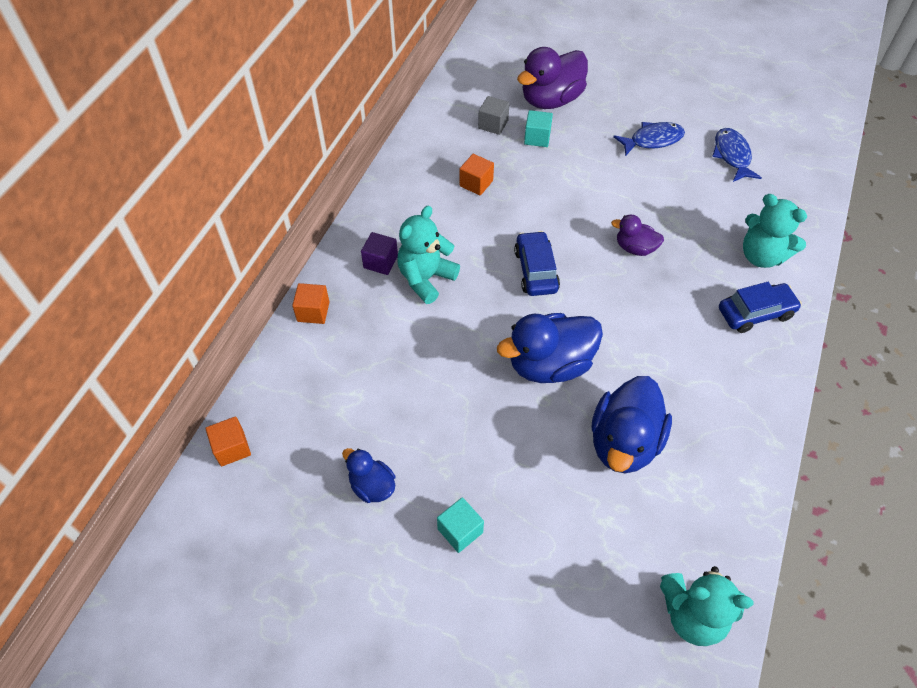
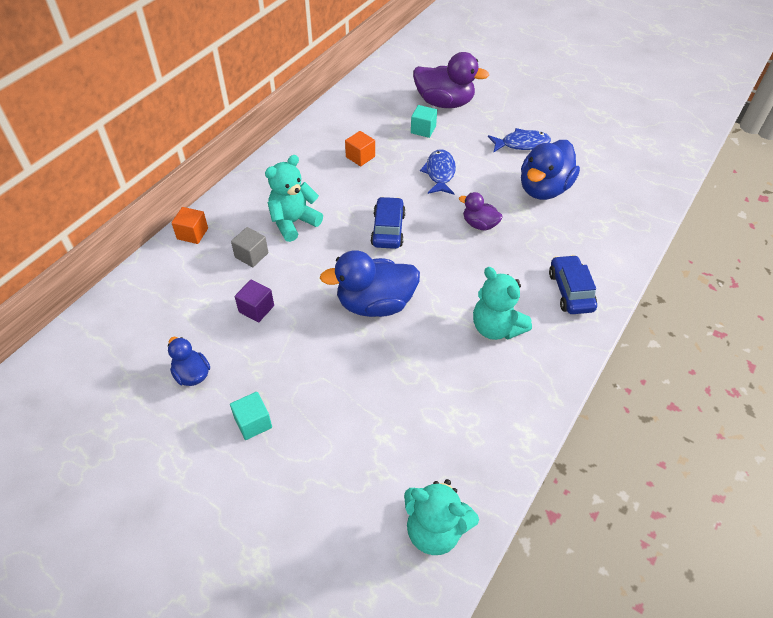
camera: 10 degrees right, 5 degrees down
(232, 448) = (89, 326): orange cube -> none
(380, 262) = (260, 204): purple cube -> purple cube (256, 309)
(493, 124) = (389, 115): grey cube -> grey cube (251, 255)
(551, 100) = (444, 103): purple duck -> purple duck turned 135 degrees counterclockwise
(624, 442) = (419, 376): blue duck -> blue duck (544, 189)
(732, 155) = (588, 165): blue fish -> blue fish (440, 173)
(755, 313) = (570, 291): blue car -> blue car turned 90 degrees counterclockwise
(761, 256) = (590, 246): turquoise teddy bear -> turquoise teddy bear (496, 327)

